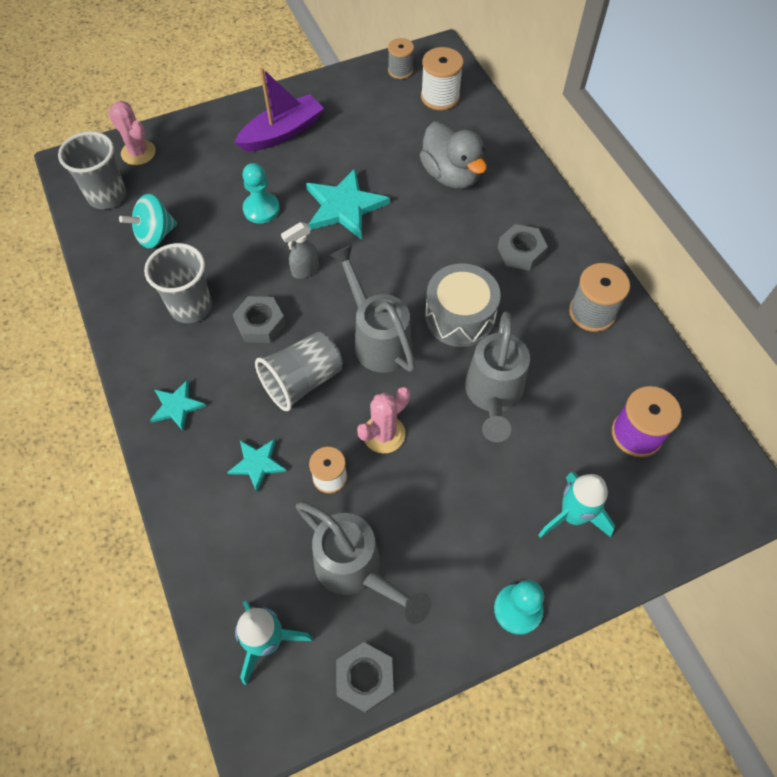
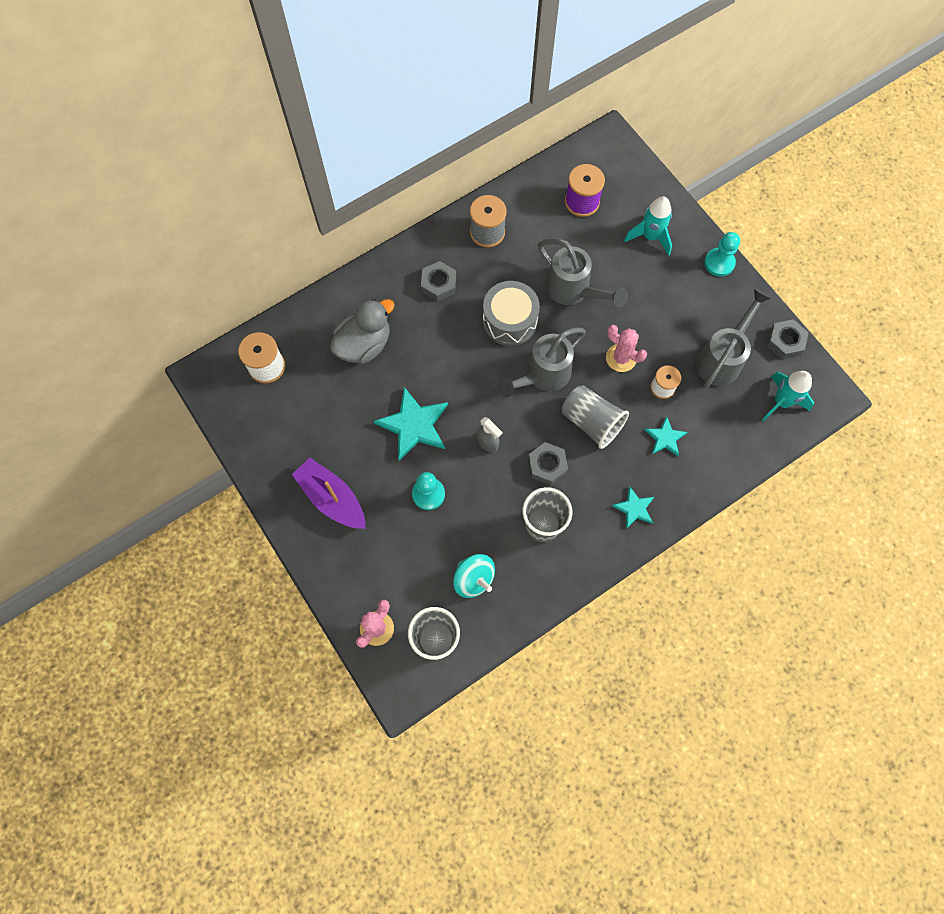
camera: 100 degrees left, 10 degrees up
(400, 70) = (233, 407): grey spool -> none
(493, 396) = (574, 291): grey watering can -> grey watering can turned 45 degrees clockwise

